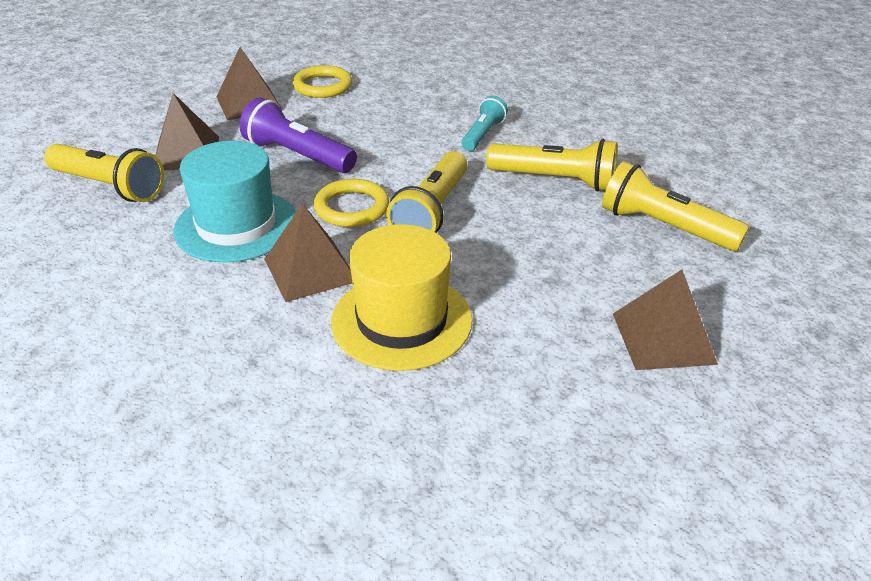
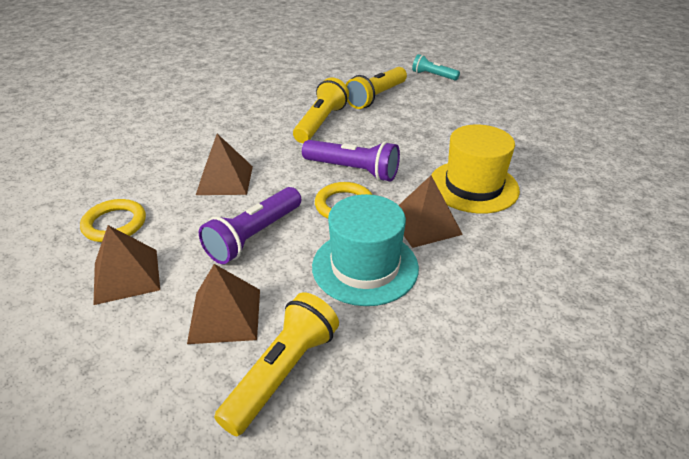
camera: 85 degrees left, 0 degrees up
(432, 211) = (353, 170): yellow flashlight -> purple flashlight
(483, 134) = (249, 144): turquoise flashlight -> turquoise flashlight (433, 76)
(663, 338) = (472, 110): brown pyramid -> brown pyramid (225, 180)

